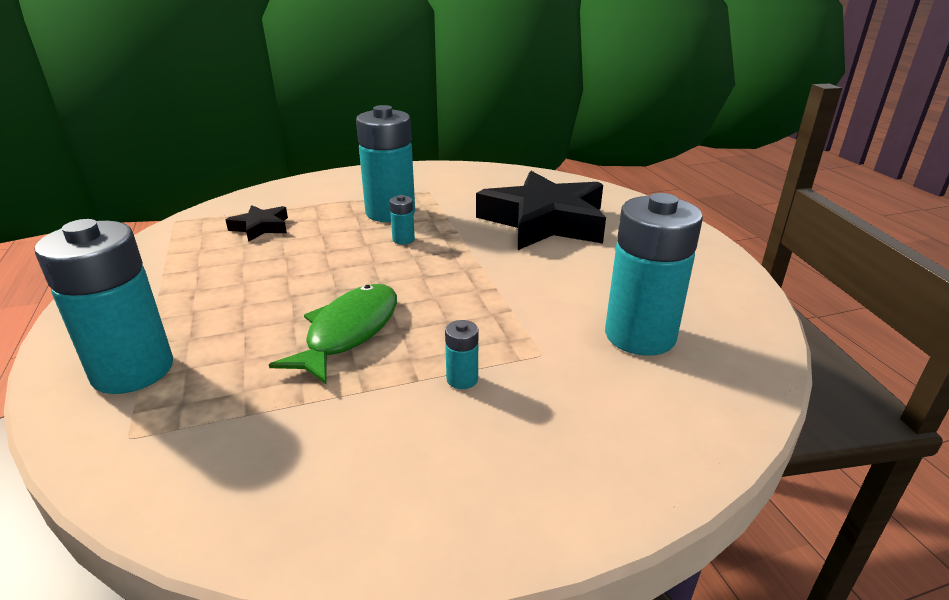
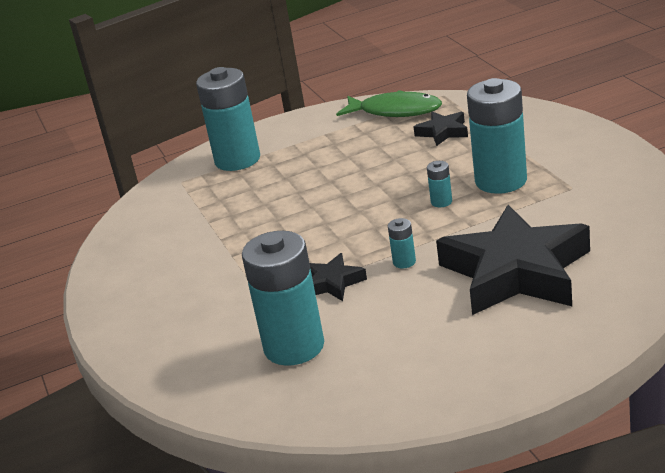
camera: 90 degrees right, 0 degrees up
(349, 332) = (285, 216): green fish -> green fish (395, 111)
(462, 379) = (232, 272): turquoise battery -> turquoise battery (404, 262)
(522, 306) = (332, 283): none -> black star

